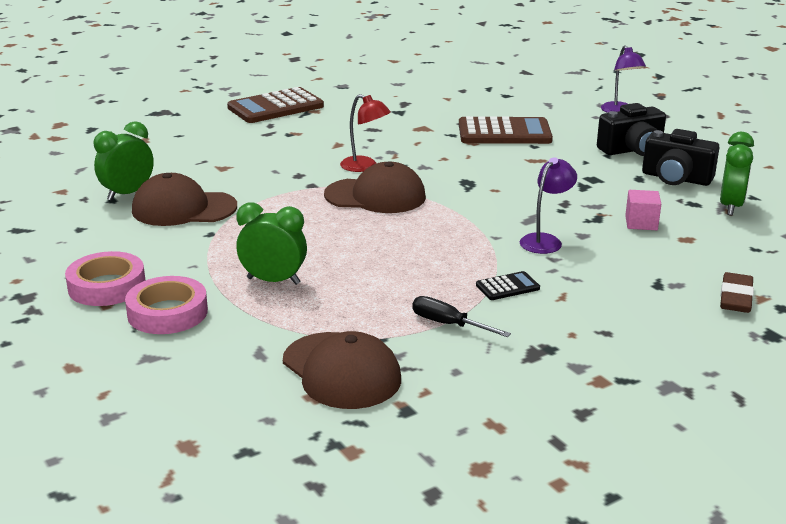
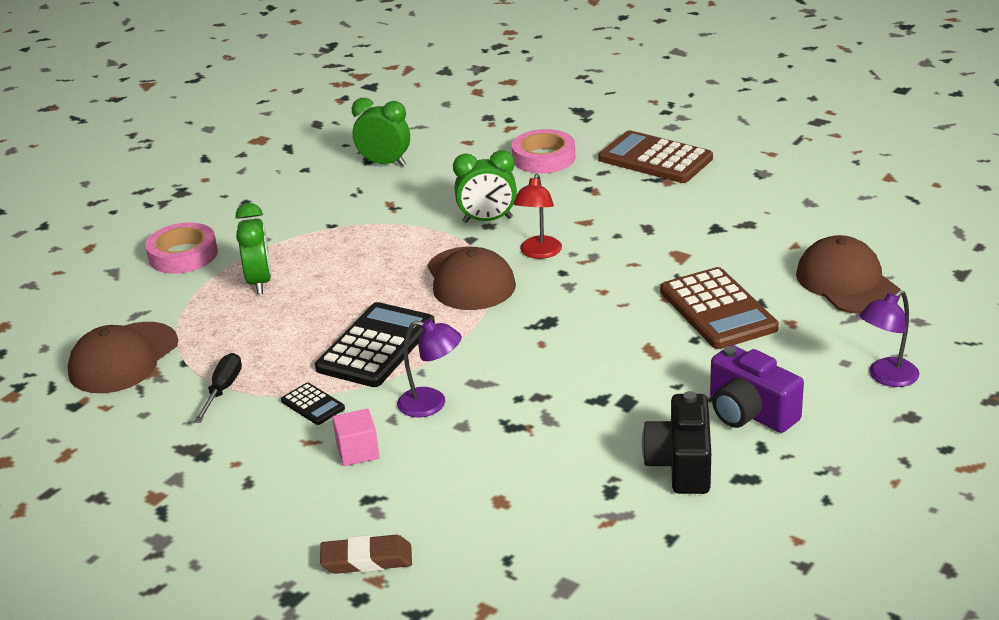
camera: 70 degrees right, 5 degrees up
(107, 286) = (213, 216): pink tape -> pink tape (543, 158)
(184, 209) = (372, 197): brown cap -> brown cap (847, 283)
(441, 247) = (376, 346): none -> black calculator
(632, 150) = (750, 413): black camera -> purple camera
(641, 223) = (522, 460): pink cube -> pink cube (358, 451)
(730, 206) = (623, 522): green clock -> green clock (487, 220)

